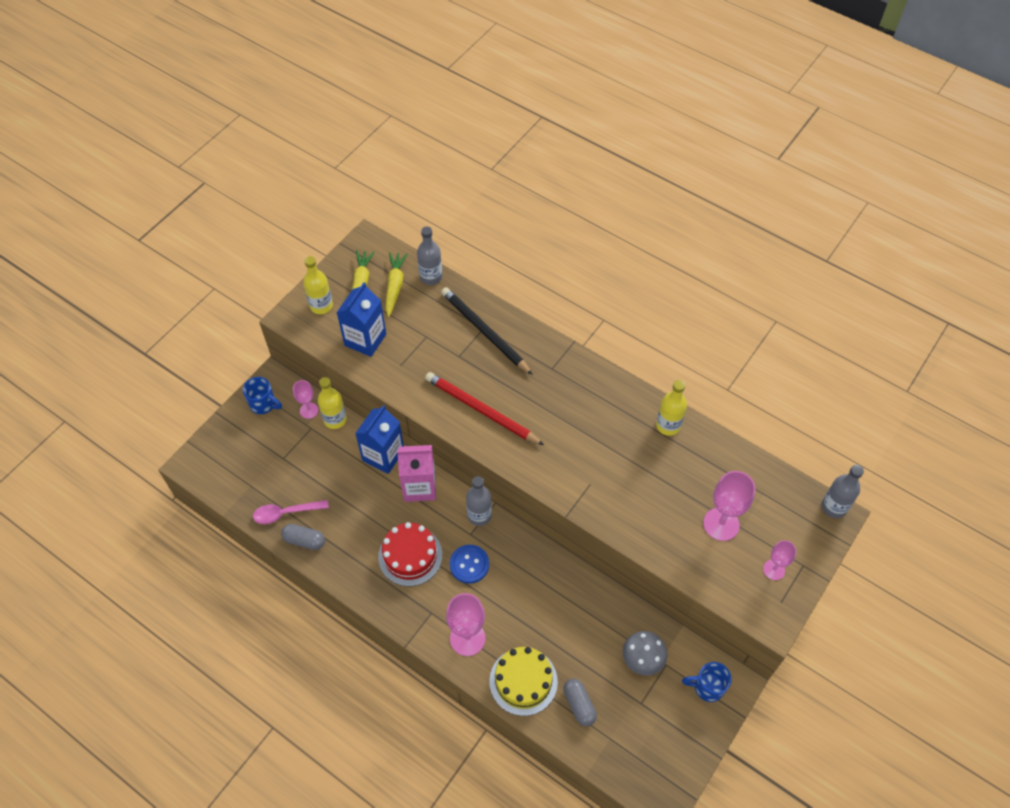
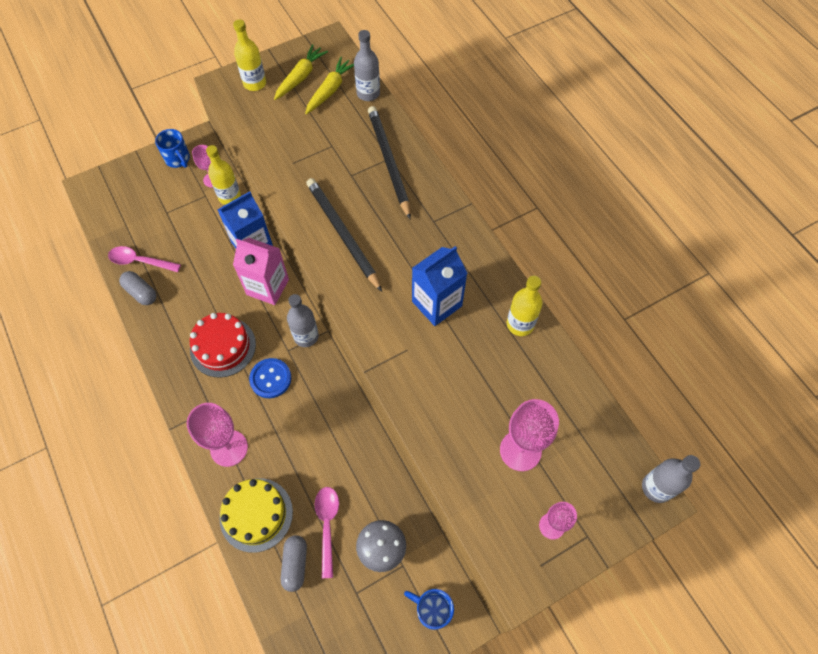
camera: 25 degrees right, 5 degrees up
(365, 340) = (275, 128): blue carton -> blue carton (437, 304)
(481, 410) = (342, 234): red pencil -> black pencil
(588, 662) = (327, 526): none -> pink spoon

